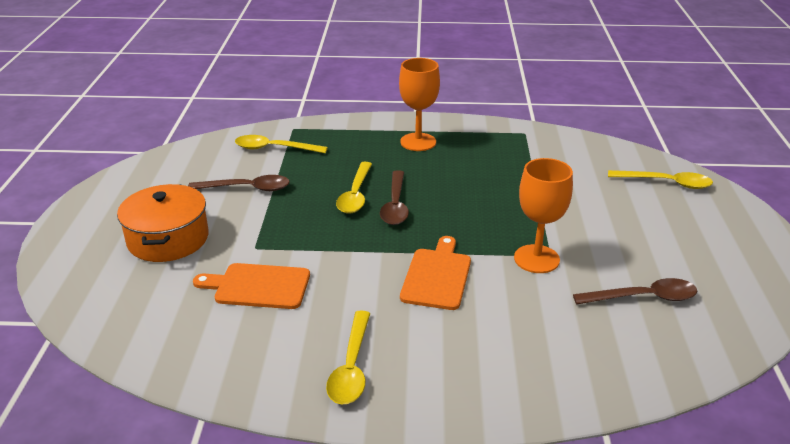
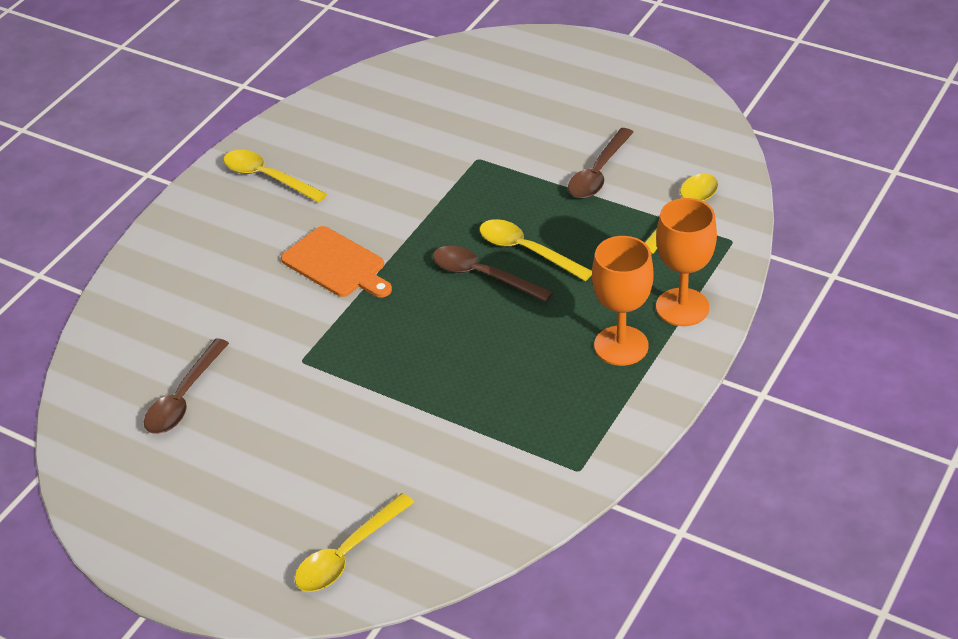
camera: 120 degrees right, 10 degrees up
(168, 239) = (534, 108): orange pot -> none
(258, 286) = (414, 149): orange cutting board -> none
(536, 259) = (303, 347): orange goblet -> orange goblet (682, 307)

